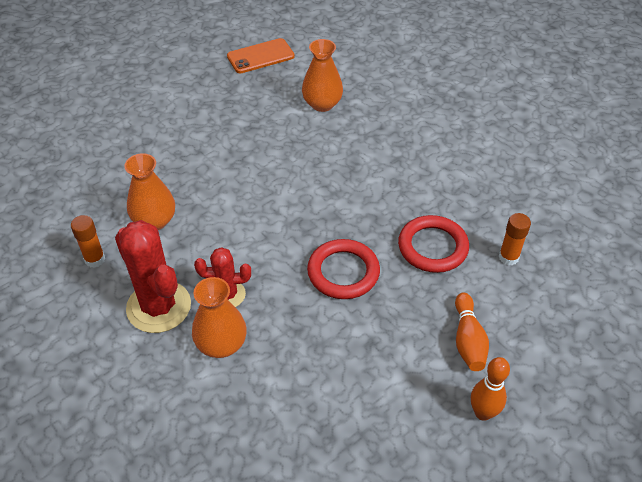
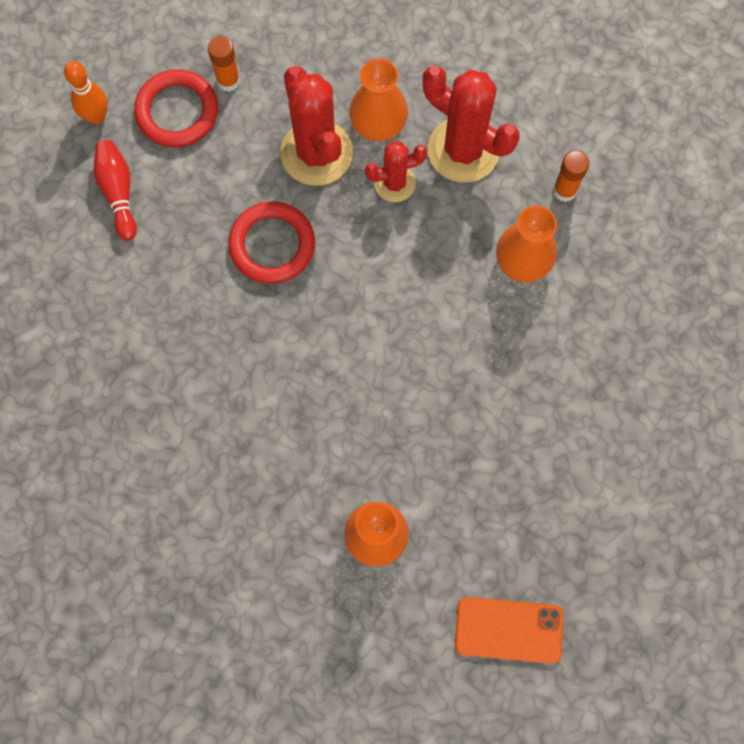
camera: 165 degrees right, 25 degrees up
(260, 56) = (508, 630): orange phone -> orange phone turned 45 degrees clockwise
(284, 333) = (316, 153): none -> red cactus
(432, 247) = (172, 308): red ring -> red ring (177, 111)
(468, 340) = (118, 193): orange bowling pin -> red bowling pin
(508, 257) = (79, 315): orange glue stick -> orange glue stick (228, 81)

